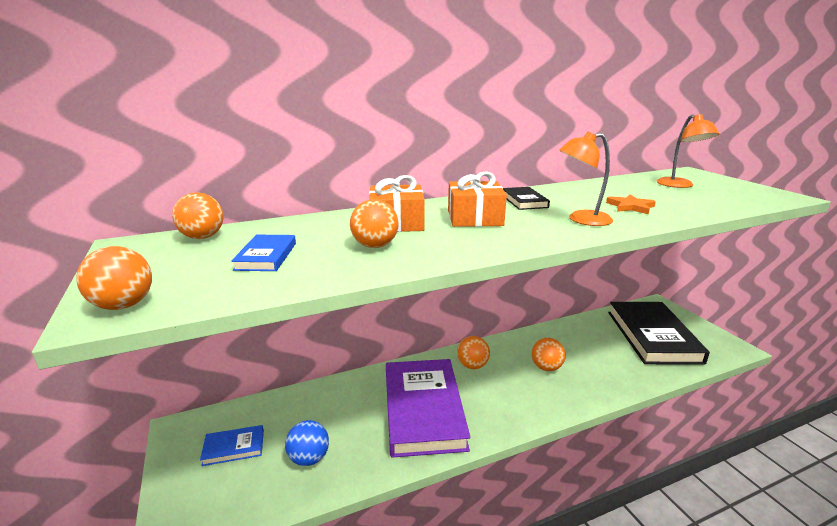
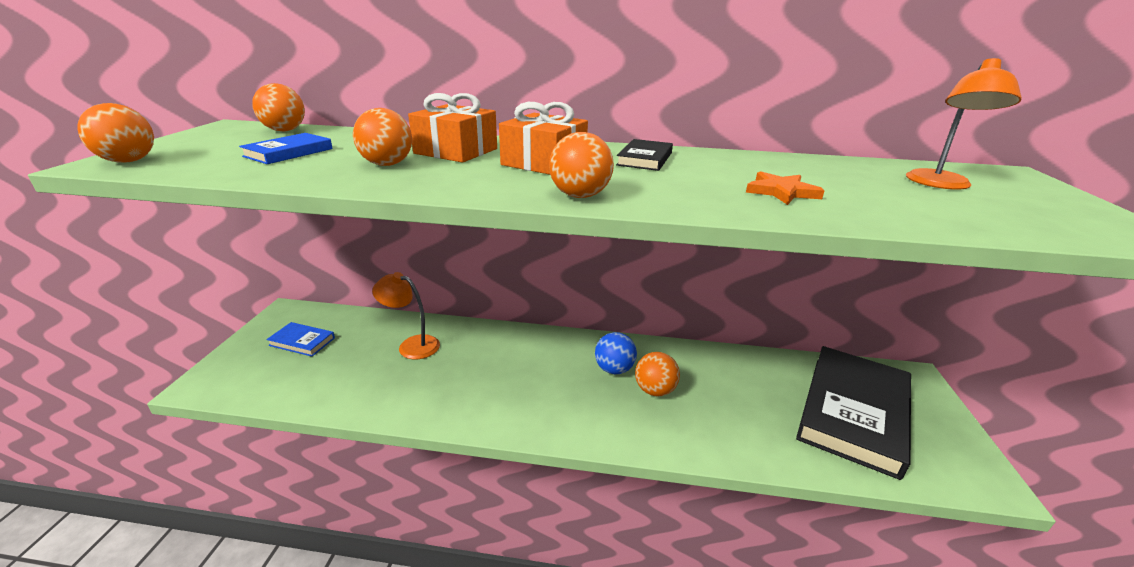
camera: 30 degrees right, 5 degrees up
(309, 458) = (340, 375): blue ball -> blue ball (614, 369)
(423, 409) = (476, 377): purple book -> none
(472, 365) = (573, 356): orange ball -> orange ball (580, 196)
(581, 219) = (669, 190): orange lamp -> orange lamp (412, 345)

